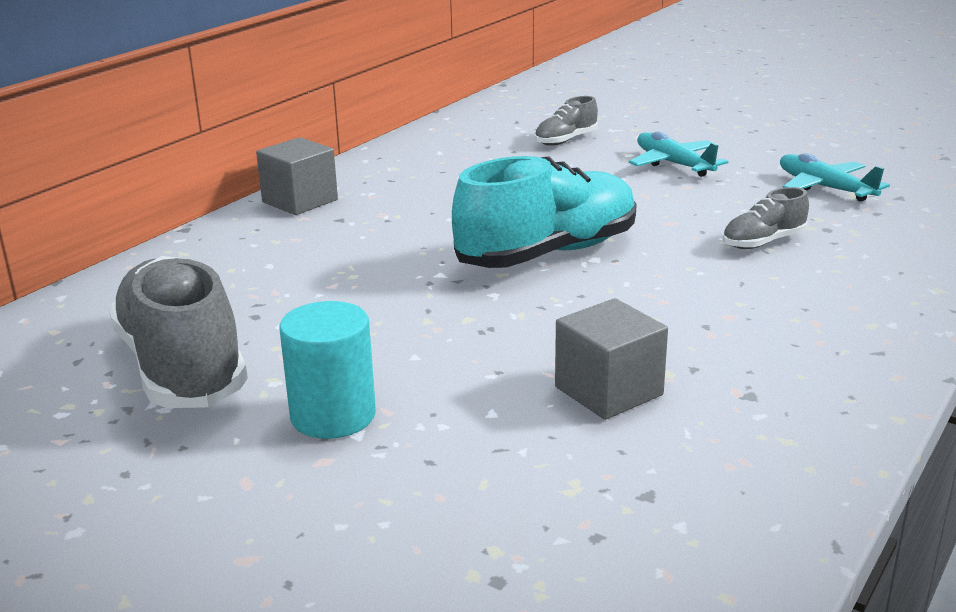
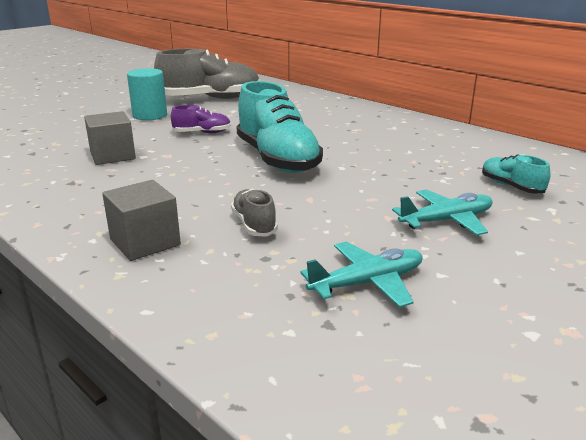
camera: 100 degrees right, 0 degrees up
(300, 201) = (383, 114): grey cube -> grey cube (145, 242)
(443, 330) = (202, 133): none -> purple shoe
(565, 140) = (511, 186): grey shoe -> turquoise shoe

